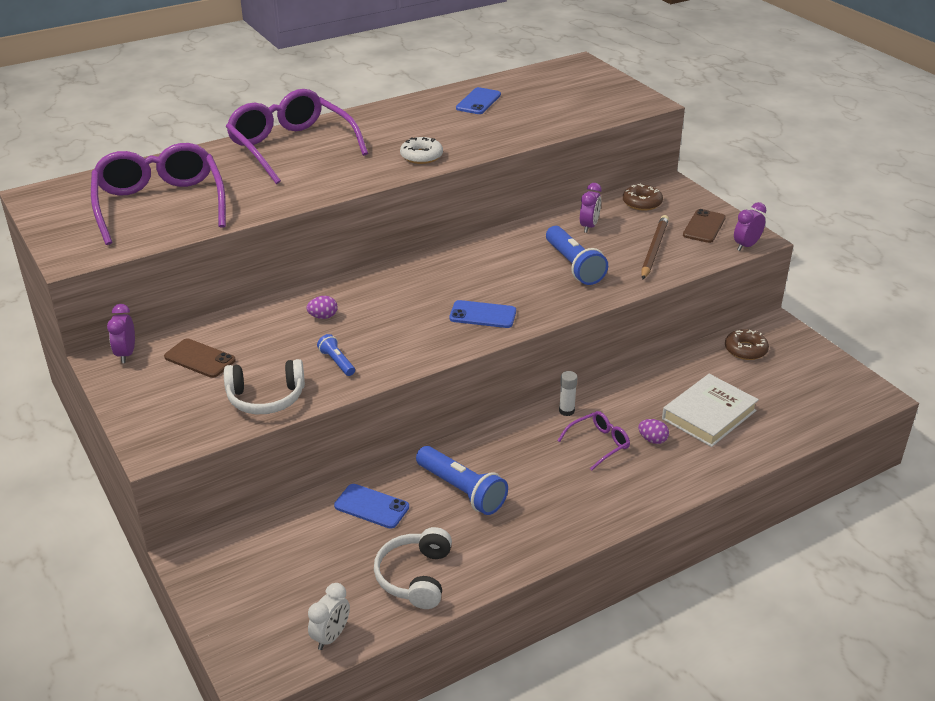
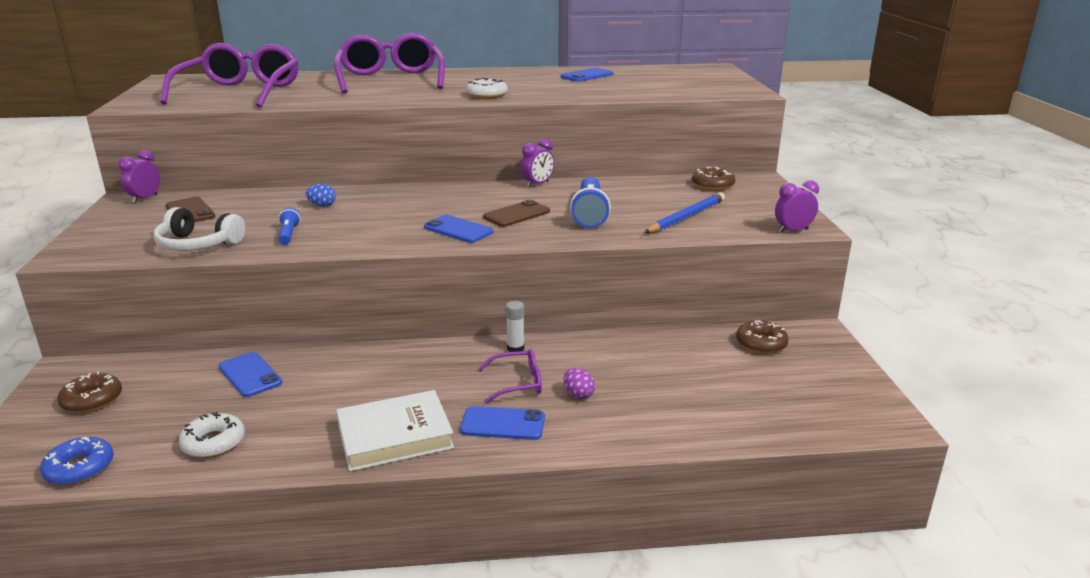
camera: 25 degrees right, 10 degrees down
(259, 576) = (92, 400): none -> brown donut
(323, 317) = (322, 205): purple egg -> blue egg
(331, 636) = (80, 468): white clock -> blue donut
(415, 577) = (213, 443): white headphones -> white donut
(462, 490) = (342, 385): blue flashlight -> none
(589, 226) = (639, 192): purple clock -> purple clock (537, 184)
(620, 484) = (503, 424): none -> blue phone
(654, 249) = (686, 217): brown pencil -> blue pencil
(704, 226) = (760, 210): brown phone -> brown phone (516, 214)
(709, 415) = (664, 389): white book -> white book (395, 436)

